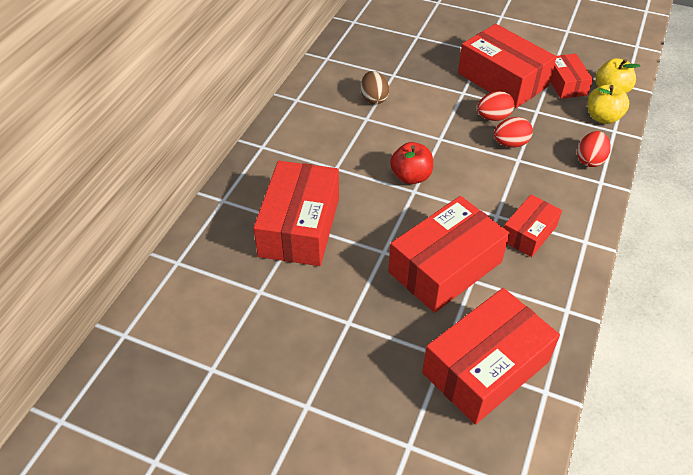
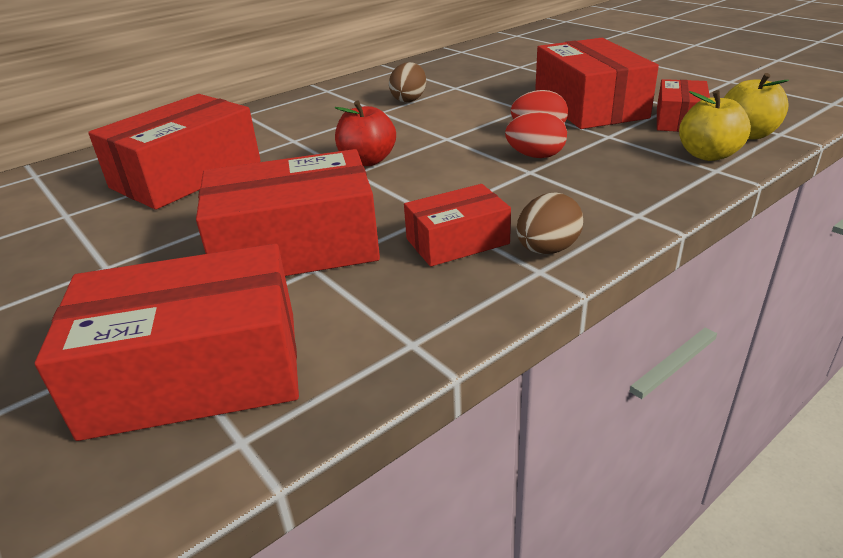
camera: 30 degrees right, 15 degrees down
(578, 225) = (547, 250): none -> brown egg
(590, 160) = (642, 190): red egg -> none

